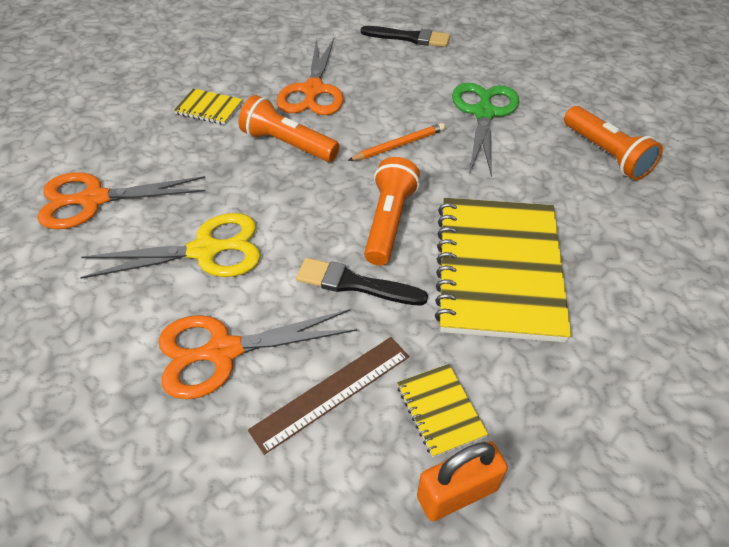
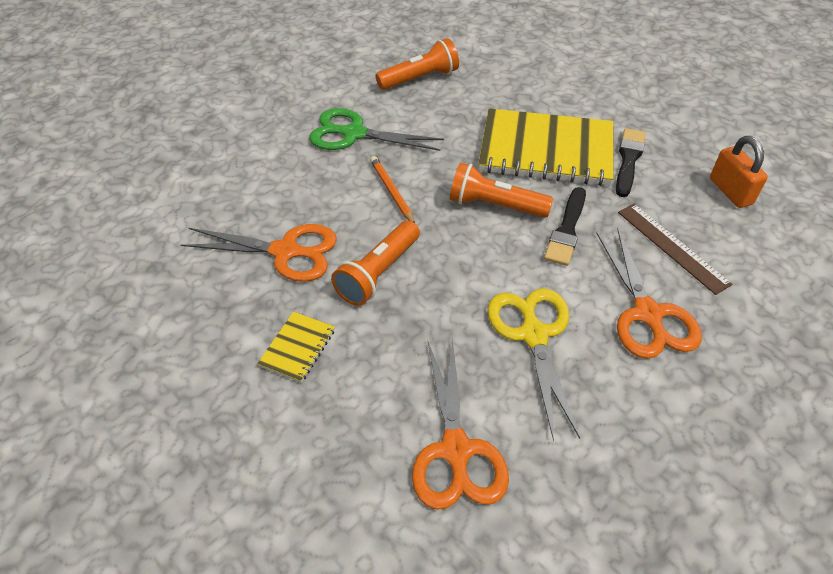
camera: 85 degrees left, 0 degrees up
(409, 38) = (206, 170): black brush -> black brush (628, 160)
(440, 411) = (674, 193): yellow notebook -> none

